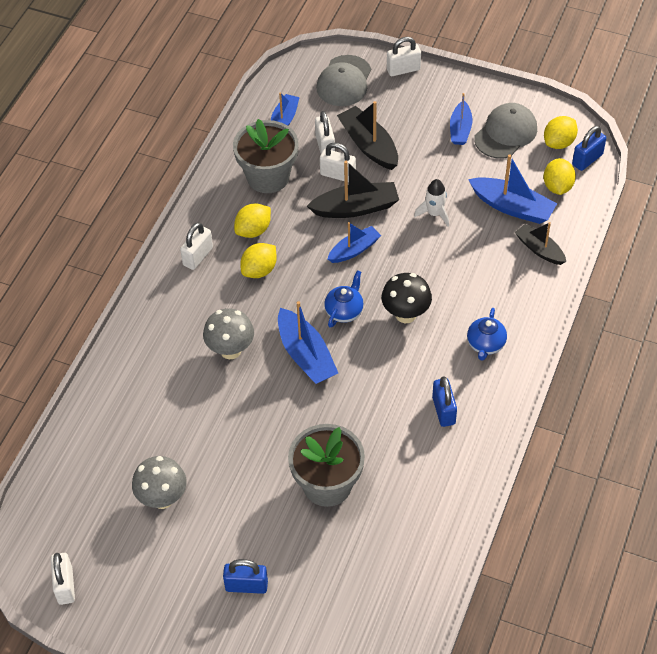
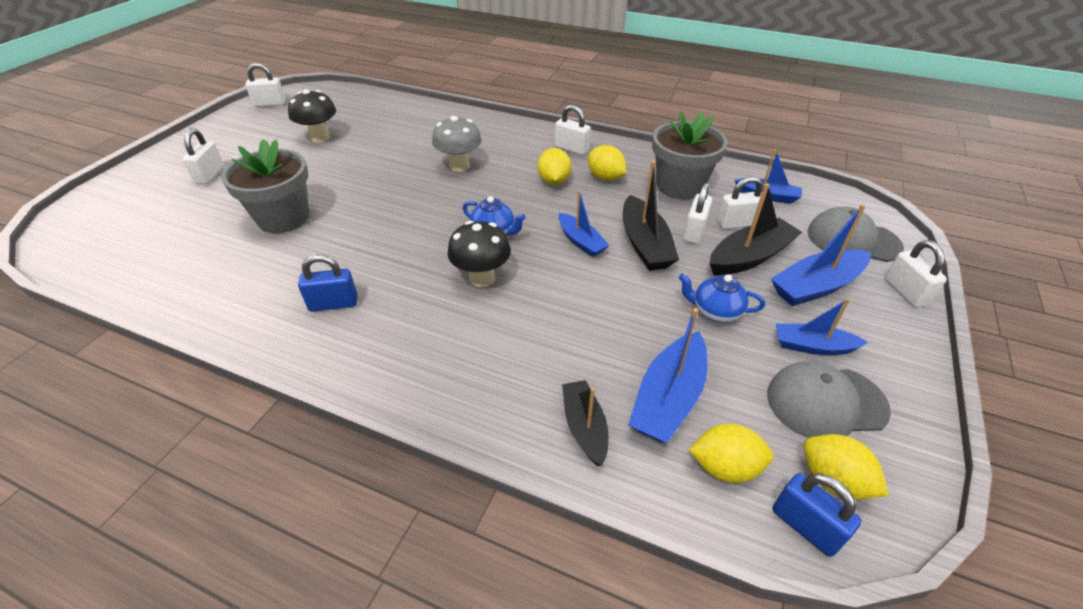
camera: 90 degrees right, 10 degrees down
(162, 498) = (320, 137): grey mushroom -> black mushroom
(246, 586) = (210, 175): blue padlock -> white padlock
(259, 270) = (553, 181): yellow lemon -> yellow lemon turned 45 degrees clockwise
(306, 355) = (442, 207): blue boat -> blue boat (816, 286)
(434, 214) = (644, 311): white rocket -> none
(485, 345) = (419, 349): blue teapot -> blue teapot (715, 312)
(506, 133) = (826, 402): grey cap -> grey cap turned 135 degrees clockwise
(539, 249) = (584, 427): black boat -> black boat turned 60 degrees counterclockwise

